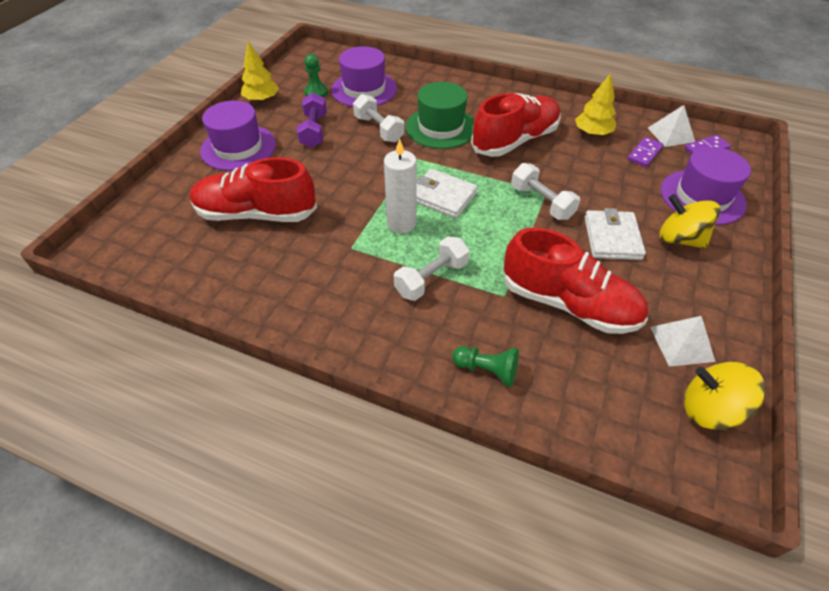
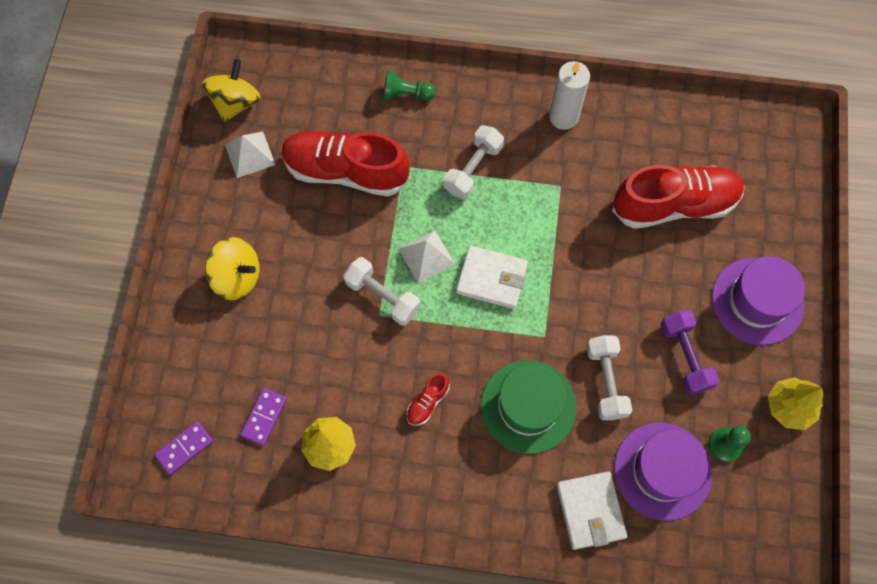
camera: 165 degrees right, 20 degrees up
(378, 129) = (606, 381): white dumbbell -> white dumbbell turned 45 degrees clockwise
(401, 223) = (523, 229): white candle -> white candle (563, 117)
(515, 141) = (427, 402): red shoe -> red shoe, size x0.42
(612, 238) = (306, 261): white wallet -> white wallet (590, 511)
(671, 134) = (226, 469): white pyramid -> white pyramid (426, 256)
(702, 197) = (204, 350): purple hat -> none
(709, 409) = (235, 102): yellow spinning top -> yellow spinning top turned 75 degrees counterclockwise

